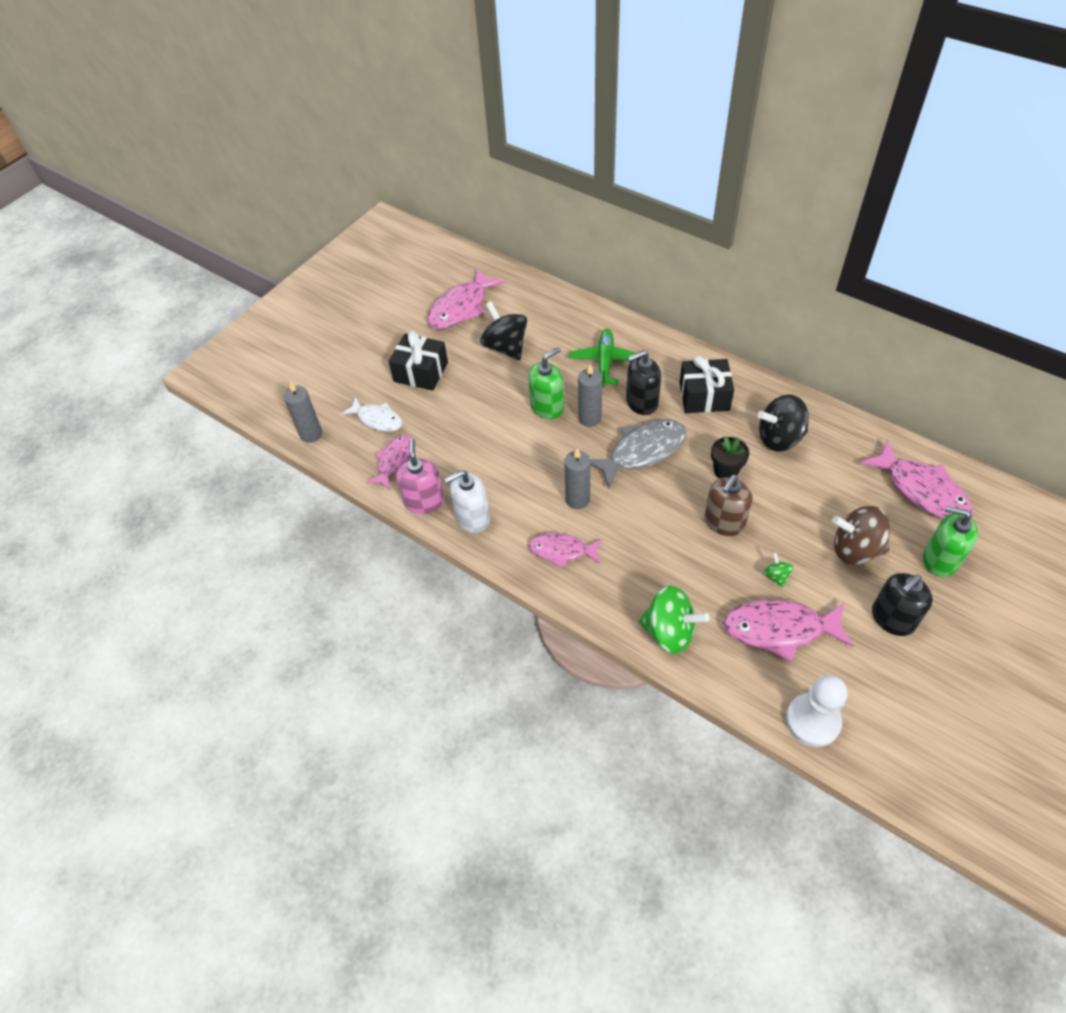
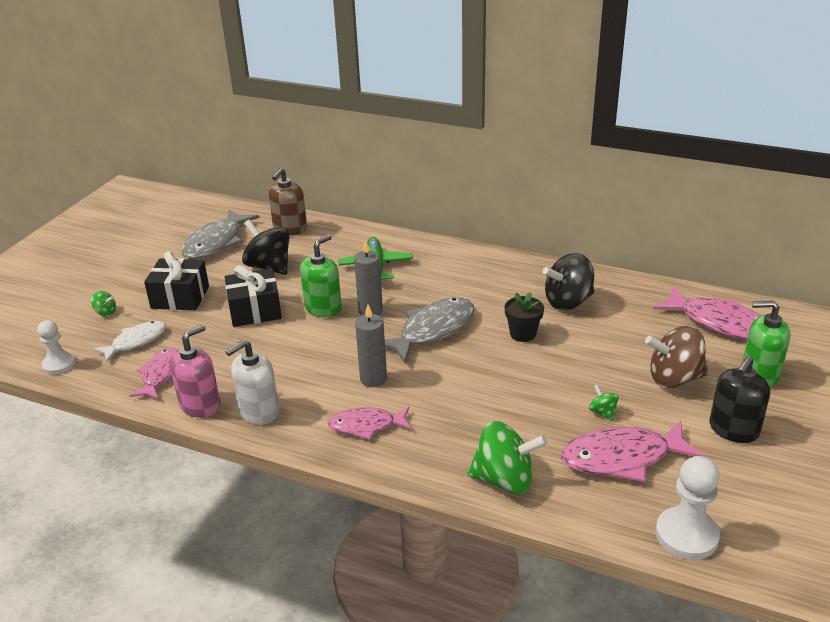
camera: 15 degrees left, 20 degrees down
(311, 434) = (59, 364): grey candle -> white pawn
(354, 379) = (105, 312): none -> green spinning top
(377, 419) = (135, 342): white fish -> white fish turned 60 degrees counterclockwise
(424, 501) = (200, 405): pink soap dispenser -> pink soap dispenser turned 60 degrees clockwise
(461, 307) = (216, 242): pink fish -> grey fish
(641, 402) = (421, 292): black soap dispenser -> none
(704, 396) = (483, 280): black gift -> black gift (255, 310)
(724, 522) = (534, 375): brown soap dispenser -> brown soap dispenser (290, 229)

